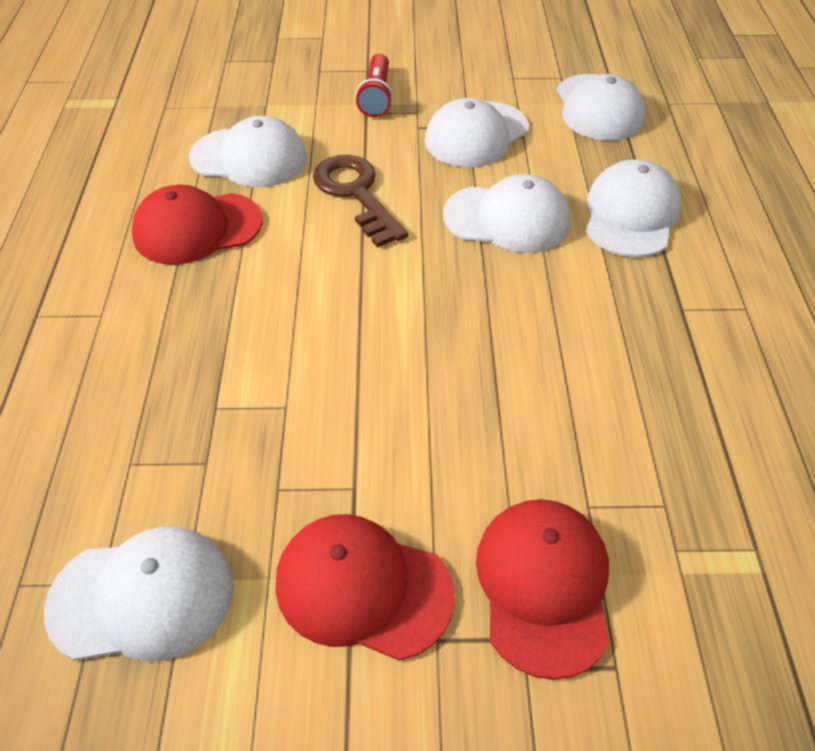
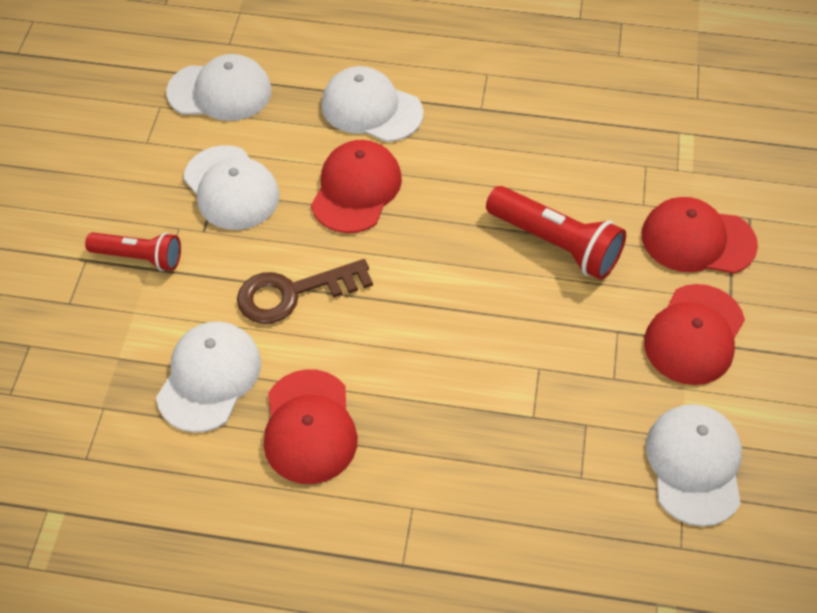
camera: 80 degrees left, 5 degrees up
(483, 407) = (555, 244): none -> red flashlight
(507, 219) = (356, 189): white cap -> red cap

